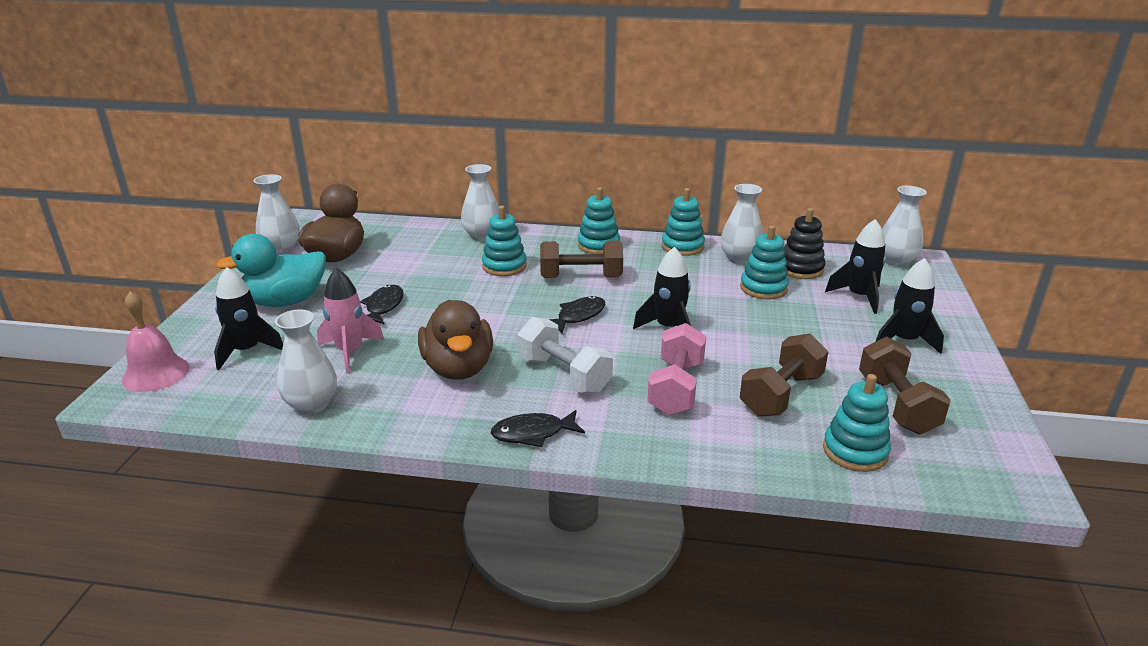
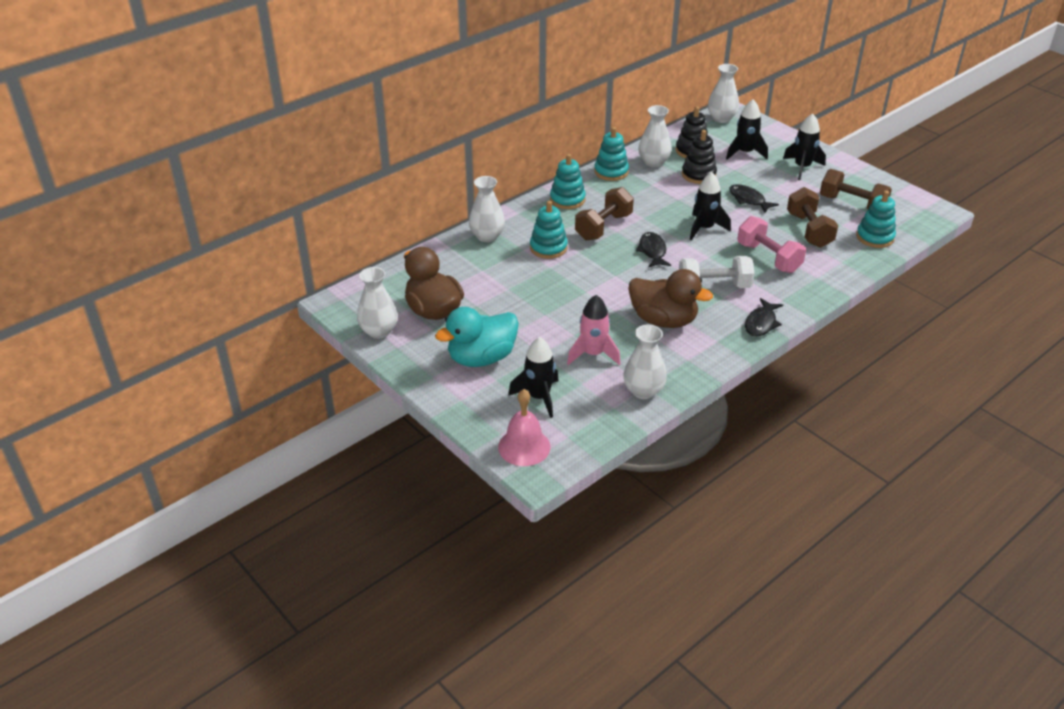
camera: 50 degrees left, 10 degrees up
(285, 301) = (481, 358): turquoise duck -> turquoise duck turned 45 degrees clockwise
(383, 306) = (545, 319): black fish -> black fish (748, 200)
(763, 288) = (698, 175): turquoise stacking toy -> black stacking toy

